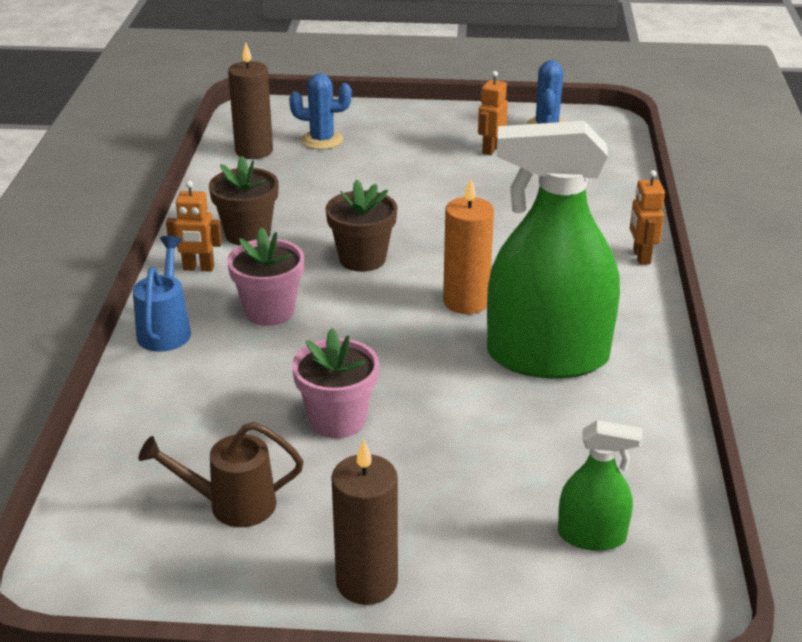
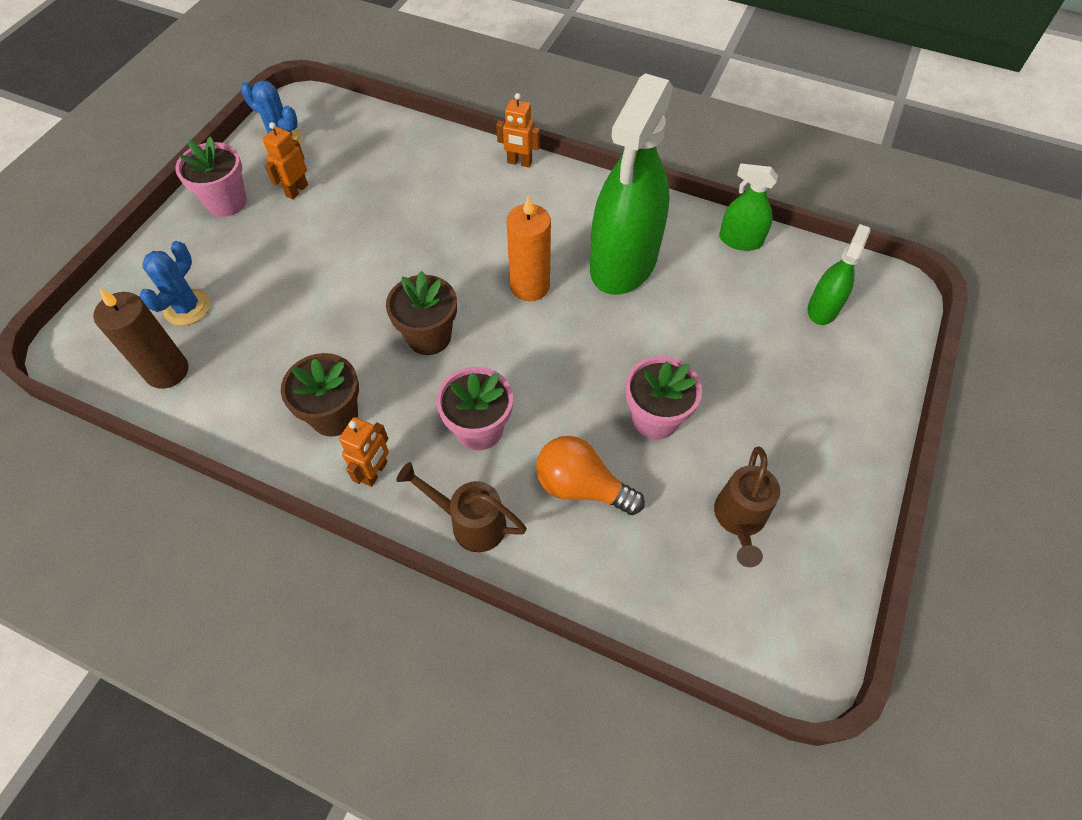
camera: 70 degrees left, 25 degrees up
(165, 329) = (470, 522): blue watering can -> brown watering can
(230, 386) = (581, 486): none -> orange light bulb
(366, 582) = (842, 450): brown candle -> none
(449, 123) = (227, 202): none -> pink flower pot
(490, 149) = (296, 190): orange robot -> orange robot turned 75 degrees clockwise
(657, 443) = (740, 240): none -> green spray bottle

